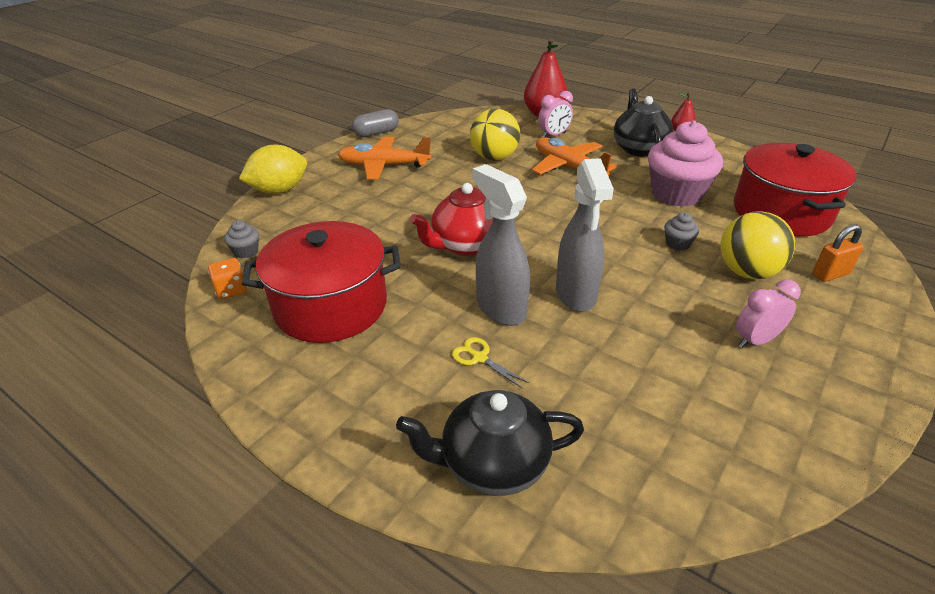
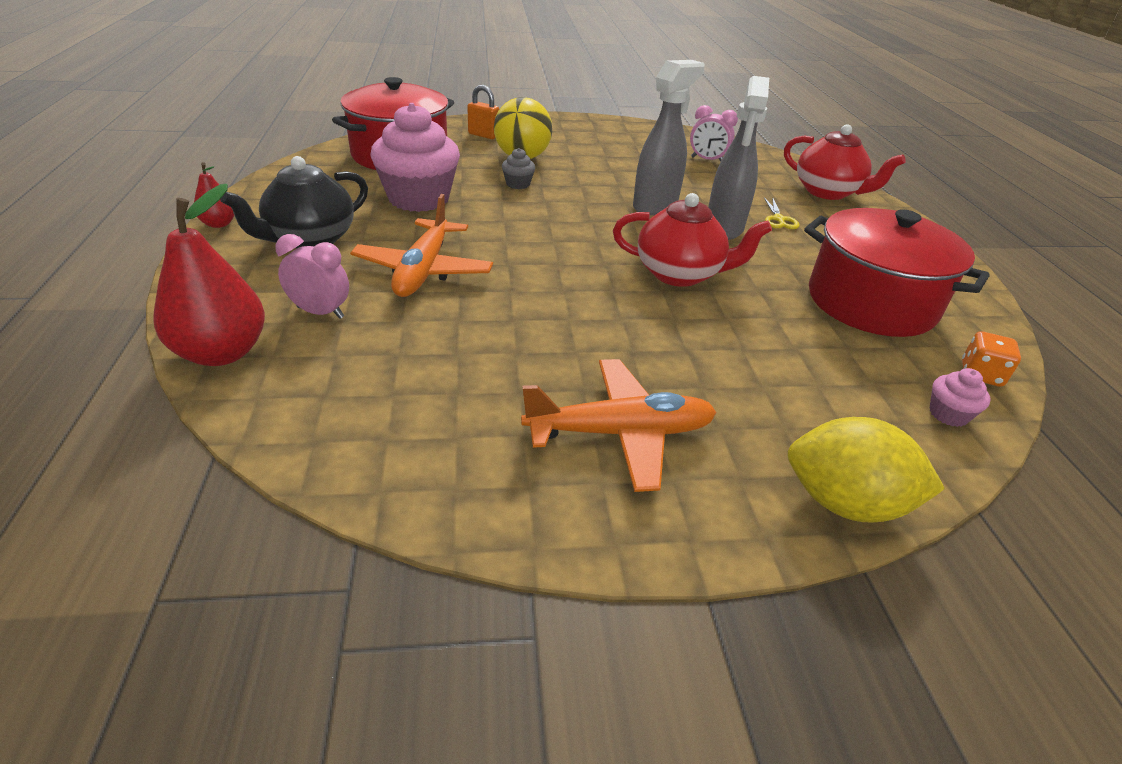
camera: 135 degrees left, 0 degrees up
(246, 251) = (948, 414): grey cupcake -> pink cupcake
(376, 133) = (516, 535): grey capsule -> none
(383, 166) = (620, 433): orange plane -> orange plane turned 60 degrees counterclockwise
(492, 465) = (828, 192): black teapot -> red teapot
(494, 157) = (461, 335): yellow ball -> none
(755, 340) = (600, 148): pink clock -> pink clock (707, 160)

